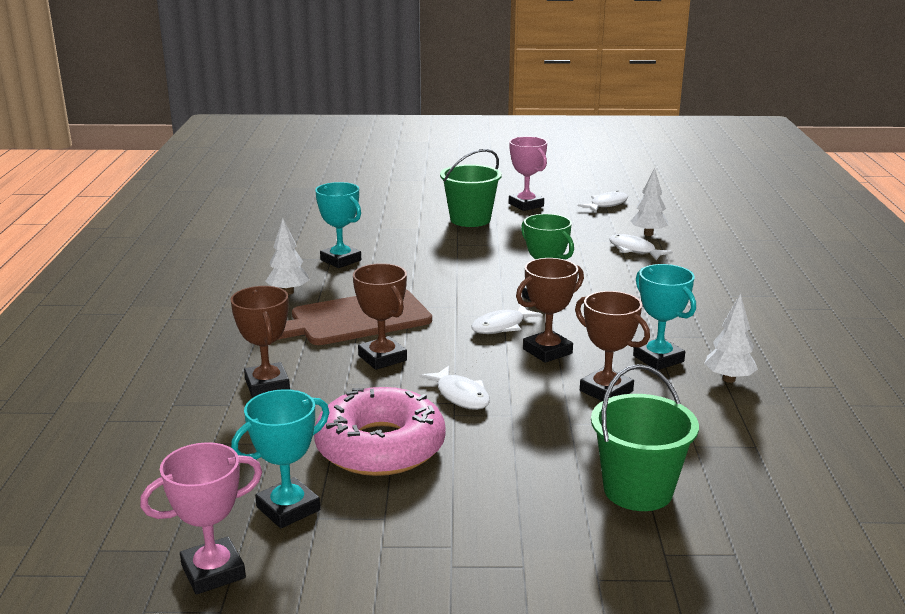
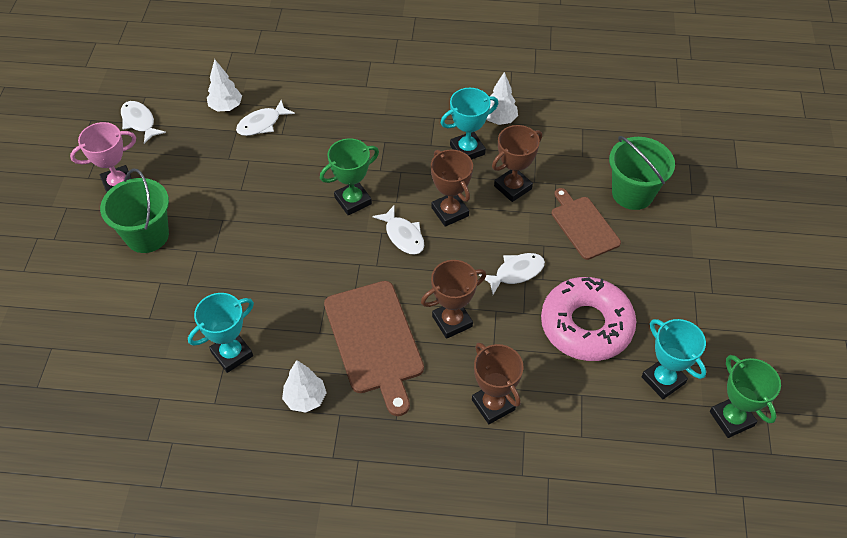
camera: 85 degrees left, 30 degrees up
(213, 571) = (731, 418): pink trophy -> green trophy
(267, 385) = (493, 405): brown trophy -> brown trophy turned 75 degrees clockwise
(556, 445) = (583, 225): none -> brown cutting board

